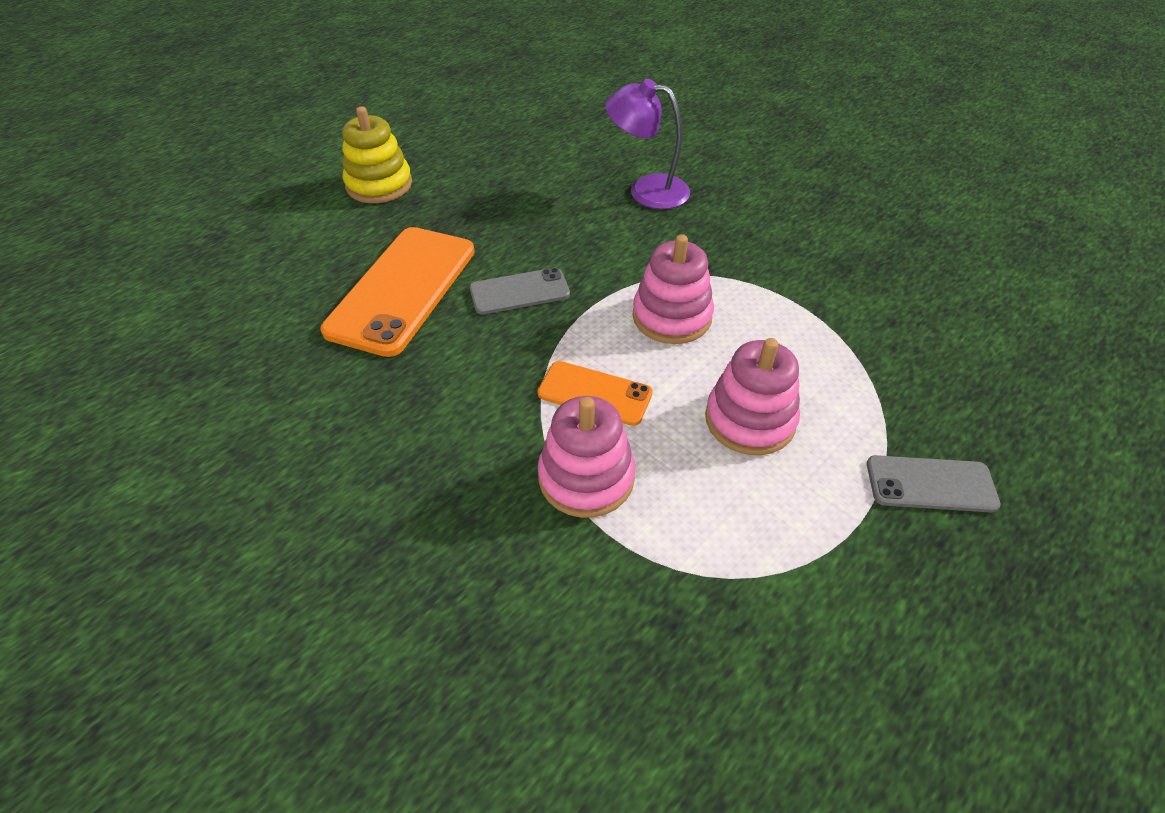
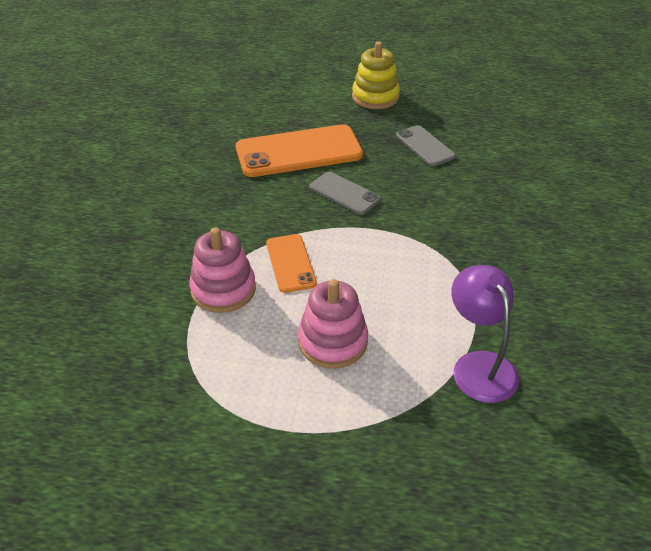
camera: 55 degrees right, 5 degrees down
(646, 190) = (510, 198): purple lamp -> purple lamp (479, 365)
(671, 317) = (392, 266): pink stacking toy -> none
(930, 484) = (358, 460): grey phone -> grey phone (425, 146)

